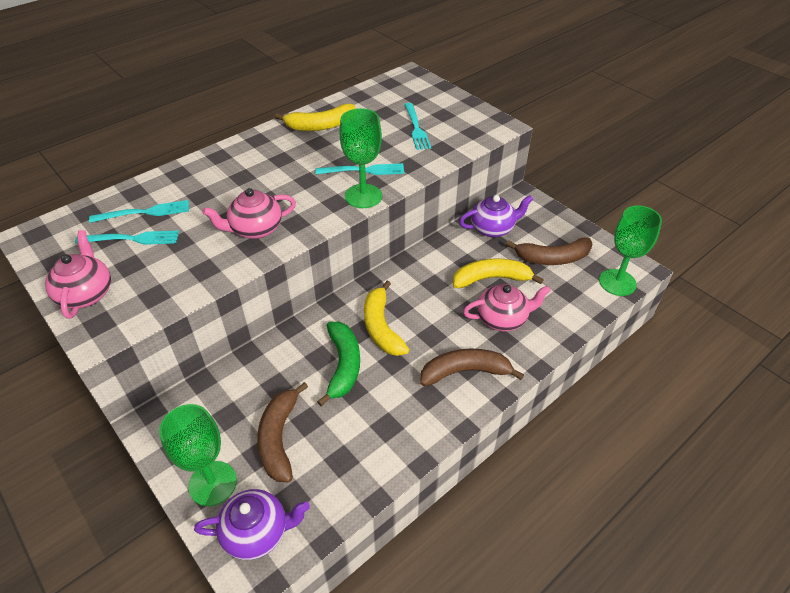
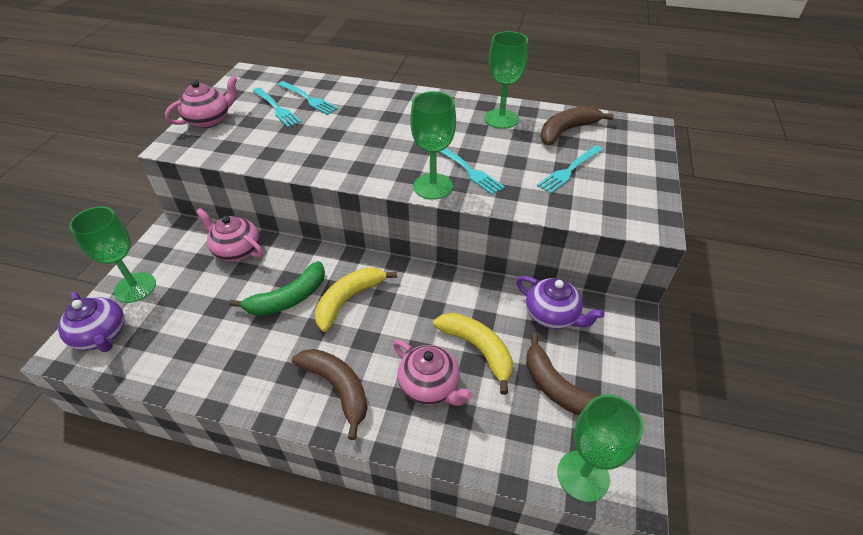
camera: 55 degrees right, 0 degrees up
(255, 229) = (335, 153): pink teapot -> pink teapot (236, 250)
(279, 438) = (193, 300): brown banana -> brown banana (566, 131)
(321, 126) = (501, 119): yellow banana -> green goblet

